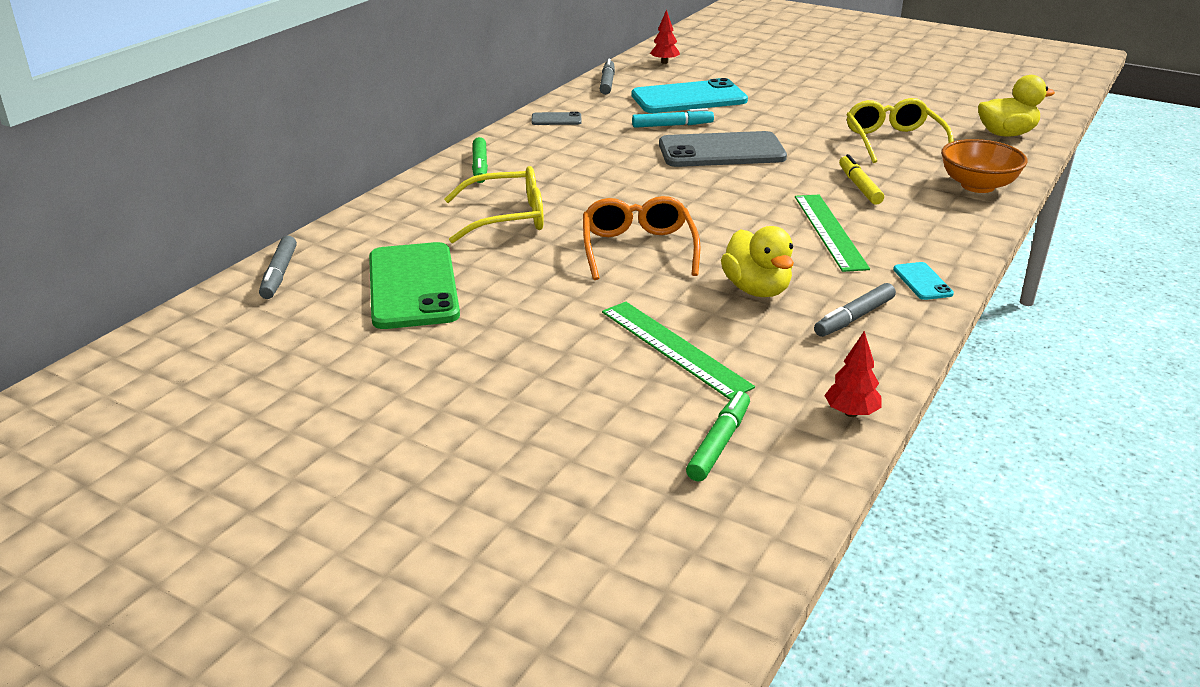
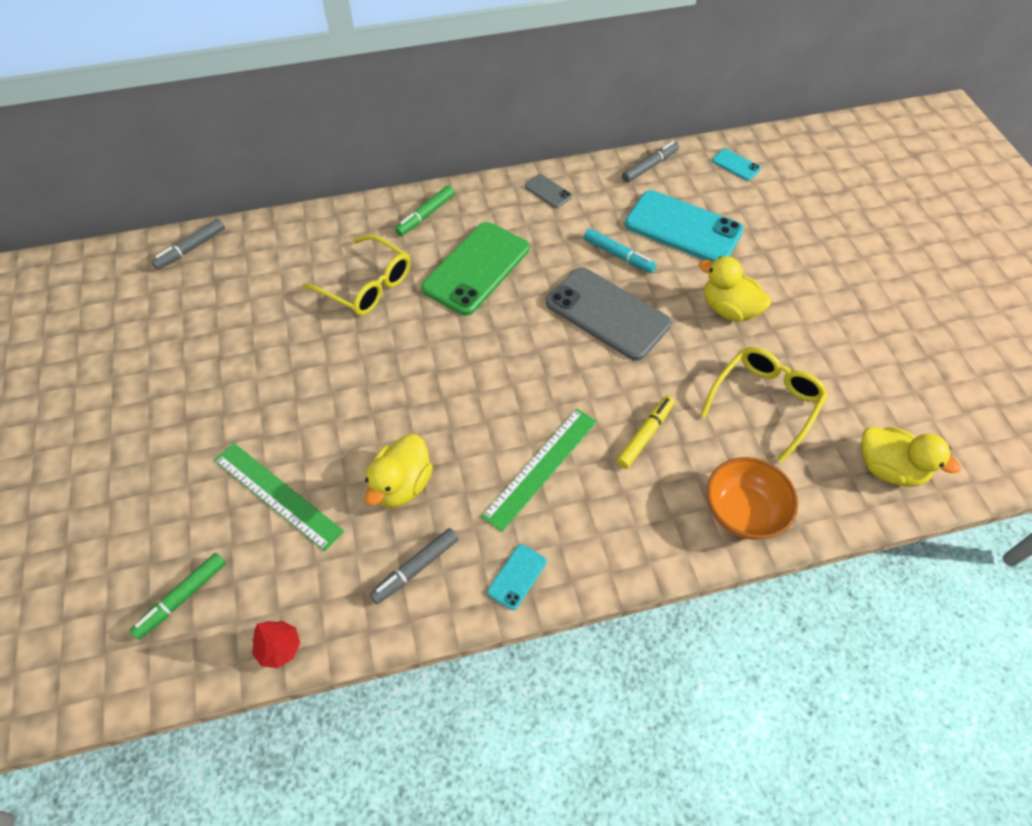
camera: 45 degrees right, 25 degrees up
(412, 286) = (233, 314): green phone -> green phone (476, 268)
(638, 248) = (395, 380): orange glasses -> none
(664, 62) = (736, 165): red tree -> turquoise phone
(674, 348) = (277, 495): green ruler -> green ruler turned 60 degrees counterclockwise
(719, 443) = (182, 598): green marker -> green marker turned 150 degrees clockwise
(792, 117) = (729, 309): none -> yellow duck
(854, 318) = (415, 568): grey marker -> grey marker turned 45 degrees counterclockwise

